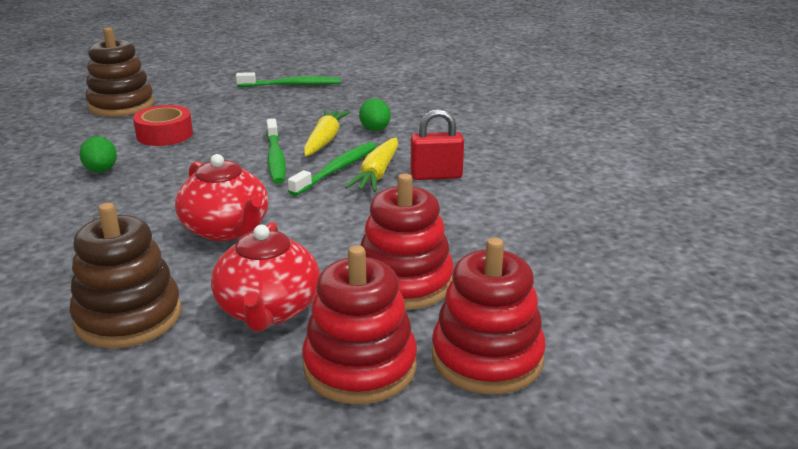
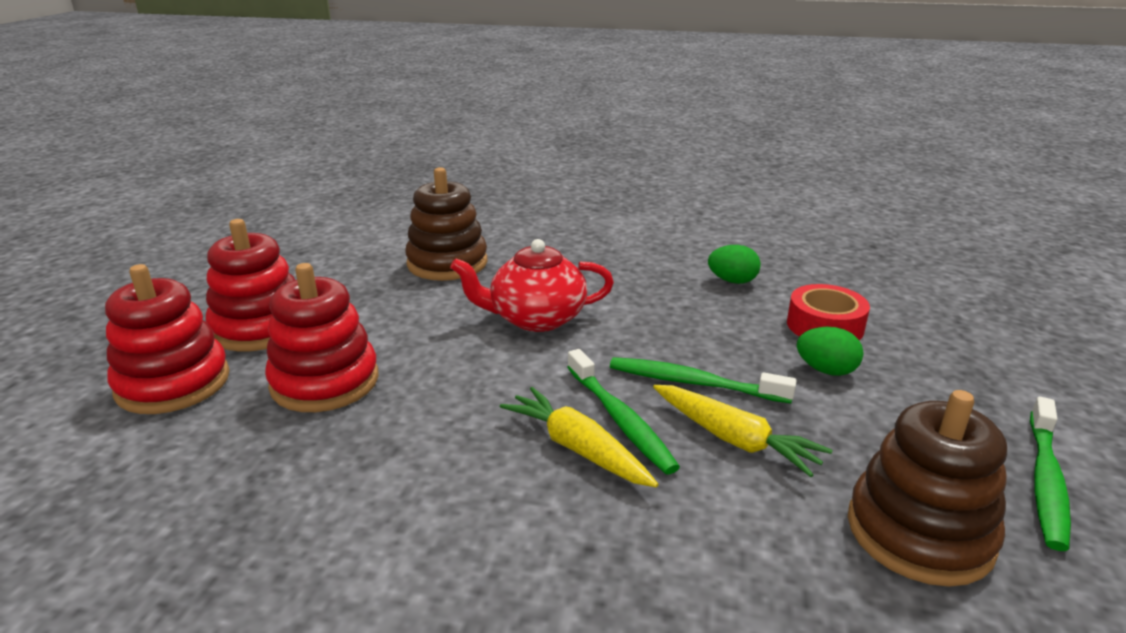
camera: 120 degrees right, 0 degrees up
(121, 105) = (953, 314): brown stacking toy -> brown stacking toy (919, 533)
(268, 310) = (381, 310): red teapot -> none
(375, 130) = (752, 506): green egg -> green egg (826, 370)
(436, 176) = (522, 502): red padlock -> none

